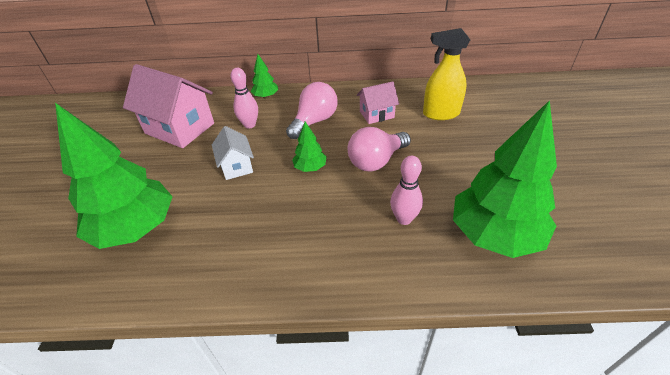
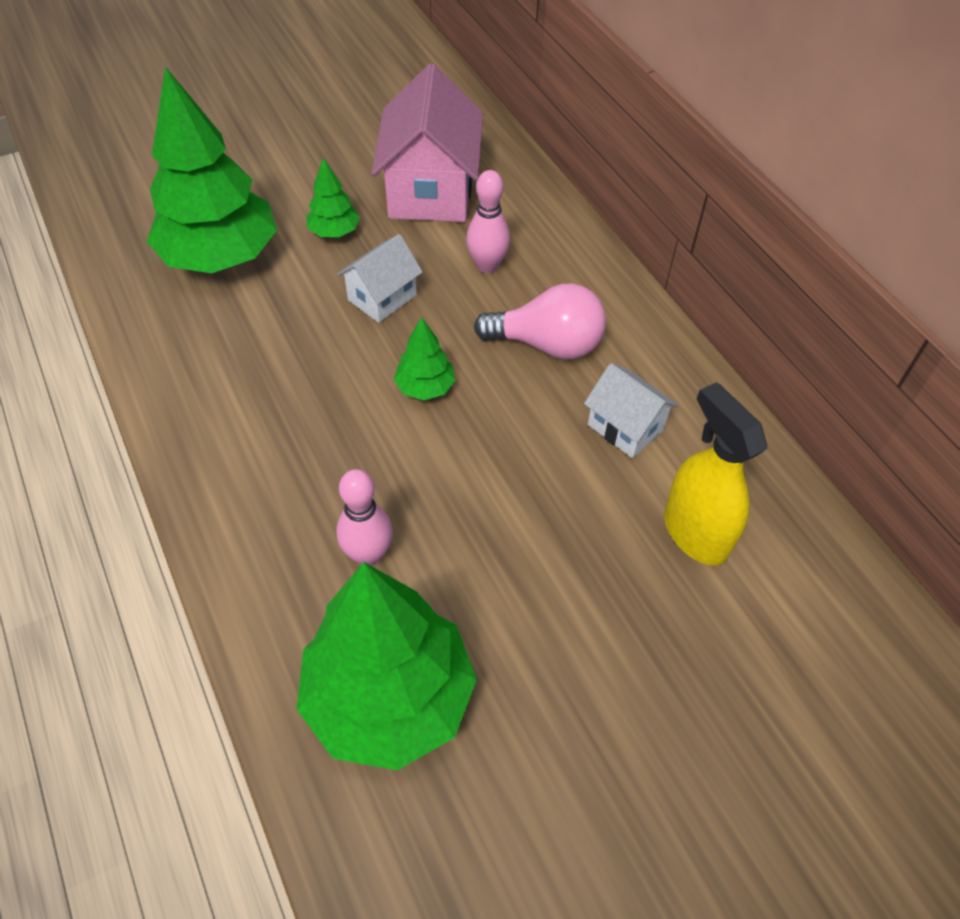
camera: 60 degrees right, 10 degrees up
(266, 96) = (577, 249): green tree -> green tree (334, 232)
(376, 114) = (625, 427): pink house -> white house
(376, 161) = (488, 471): pink light bulb -> none

